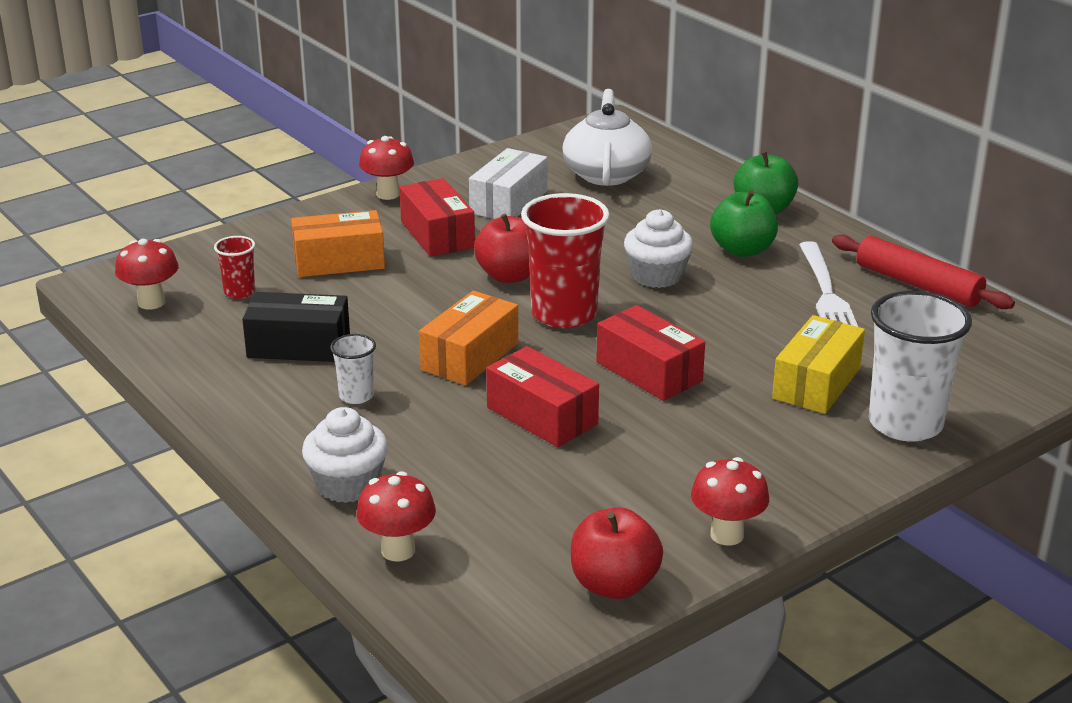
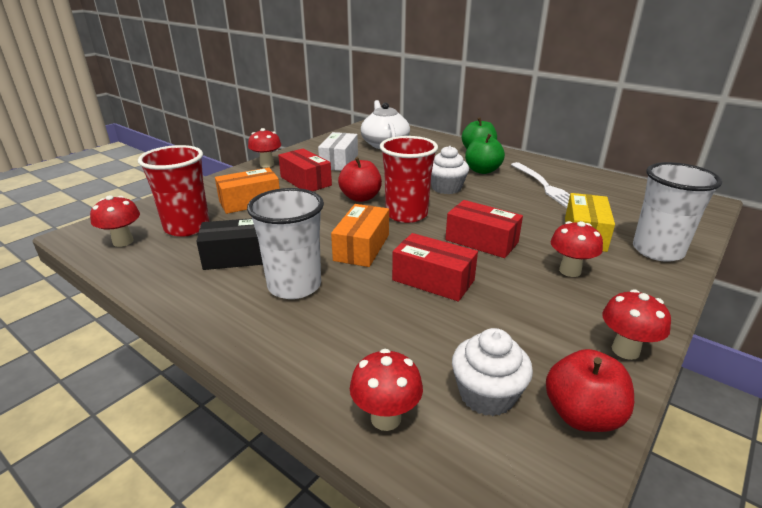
camera: 15 degrees left, 0 degrees up
(239, 292) = (187, 227): red cup -> red cup, size x2.07
(347, 485) = (316, 360): white cupcake -> white cupcake (487, 394)
(356, 396) = (294, 286): white cup -> white cup, size x2.07
(743, 432) = (570, 271): none -> red mushroom
(918, 285) = (587, 177): red rolling pin -> none

